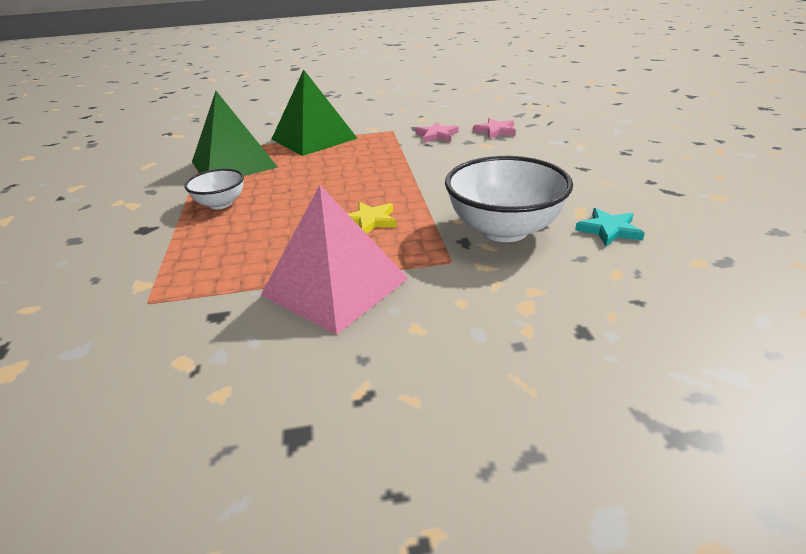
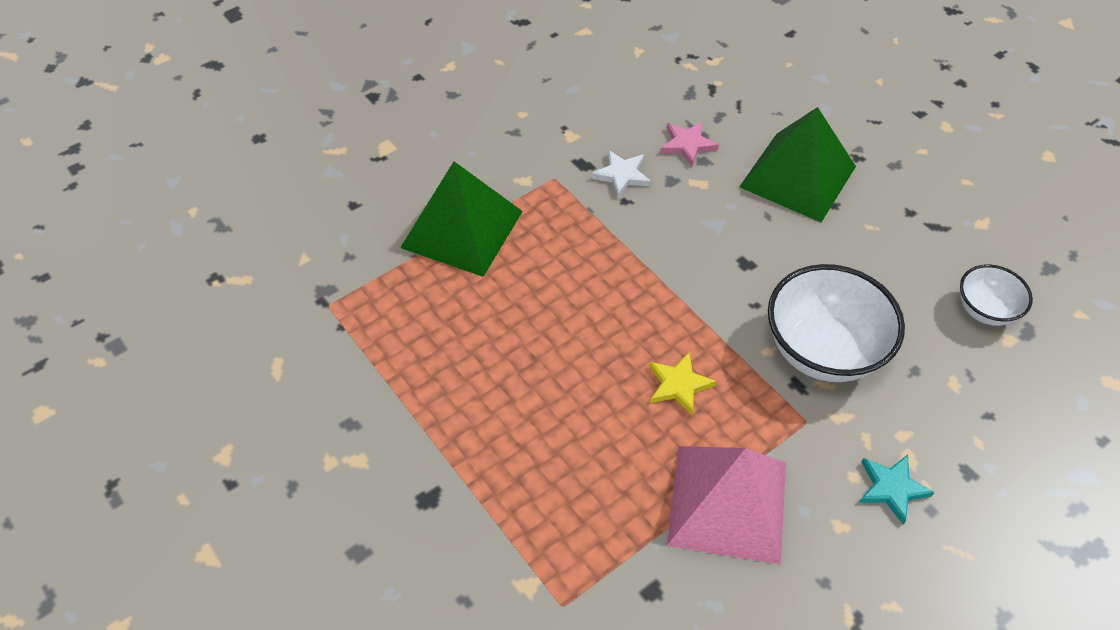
camera: 30 degrees left, 20 degrees up
(220, 204) = (474, 416): white bowl -> white bowl (985, 310)
(233, 164) = (405, 326): green pyramid -> green pyramid (797, 176)
(437, 135) = (622, 175): pink star -> white star
(609, 230) = (915, 316): turquoise star -> turquoise star (891, 488)

